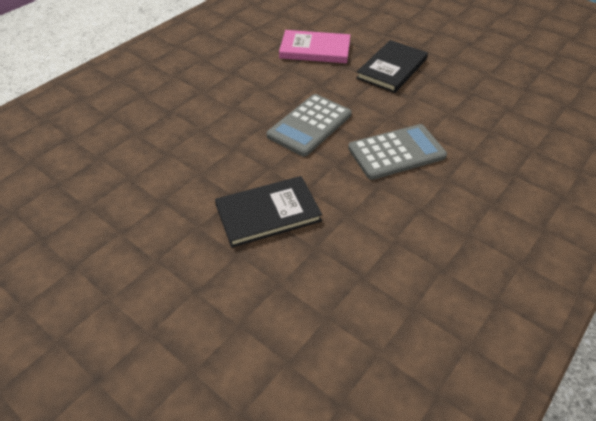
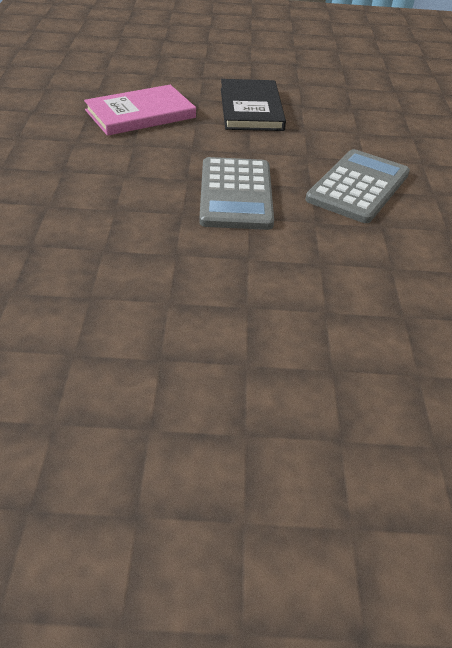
camera: 40 degrees left, 5 degrees down
(268, 213) = (309, 307): black book -> none

